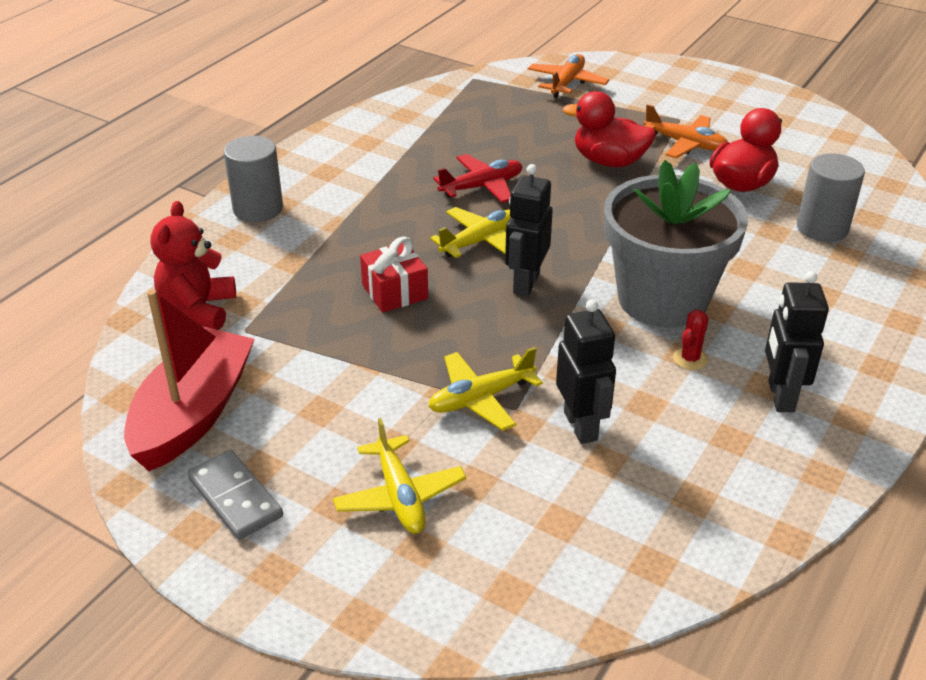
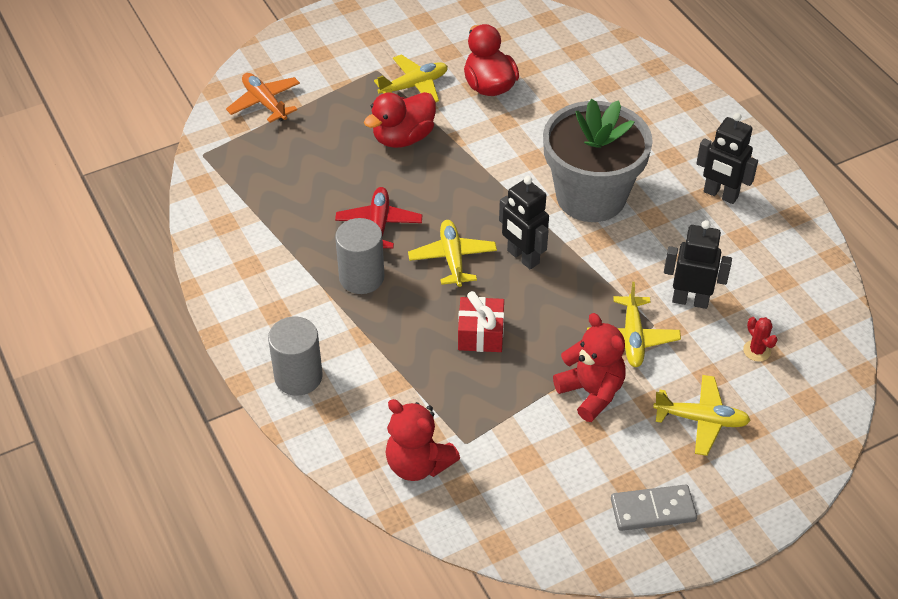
camera: 60 degrees left, 10 degrees up
(193, 414) = (548, 506): red boat -> none
(375, 393) = (591, 392): none -> red teddy bear
(685, 144) = (414, 86): orange plane -> yellow plane
(690, 359) = (660, 216): red cactus -> red cactus (757, 351)
(822, 228) = (570, 78): grey cylinder -> grey cylinder (361, 277)

